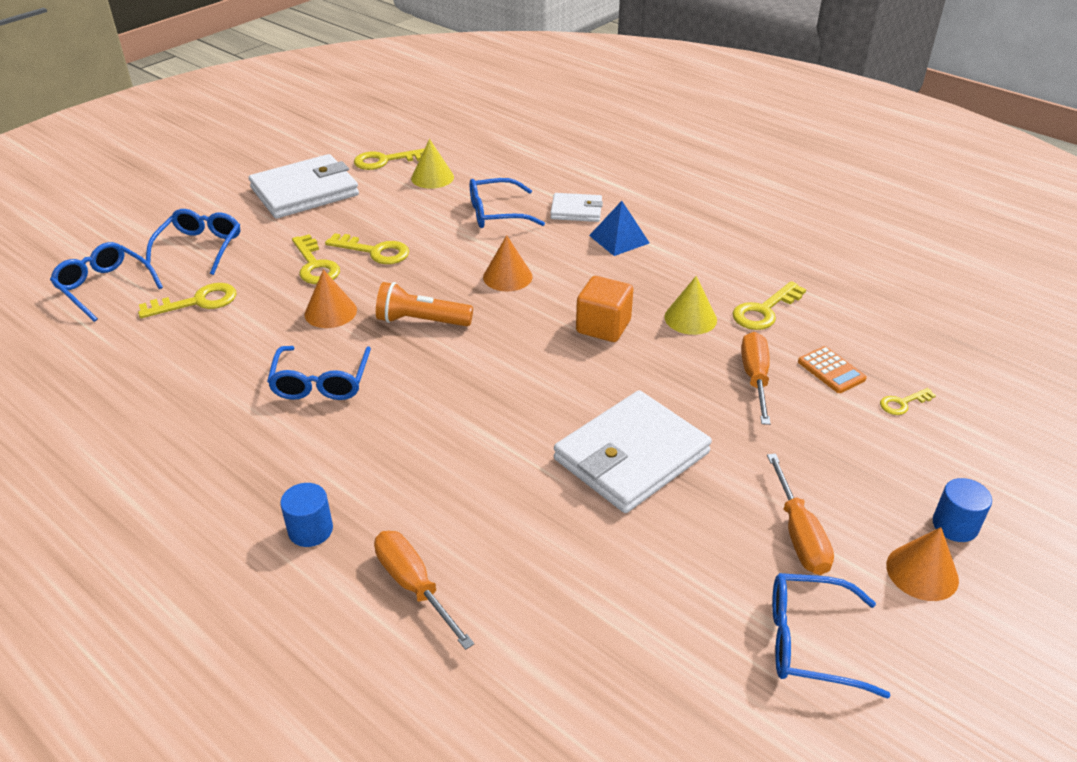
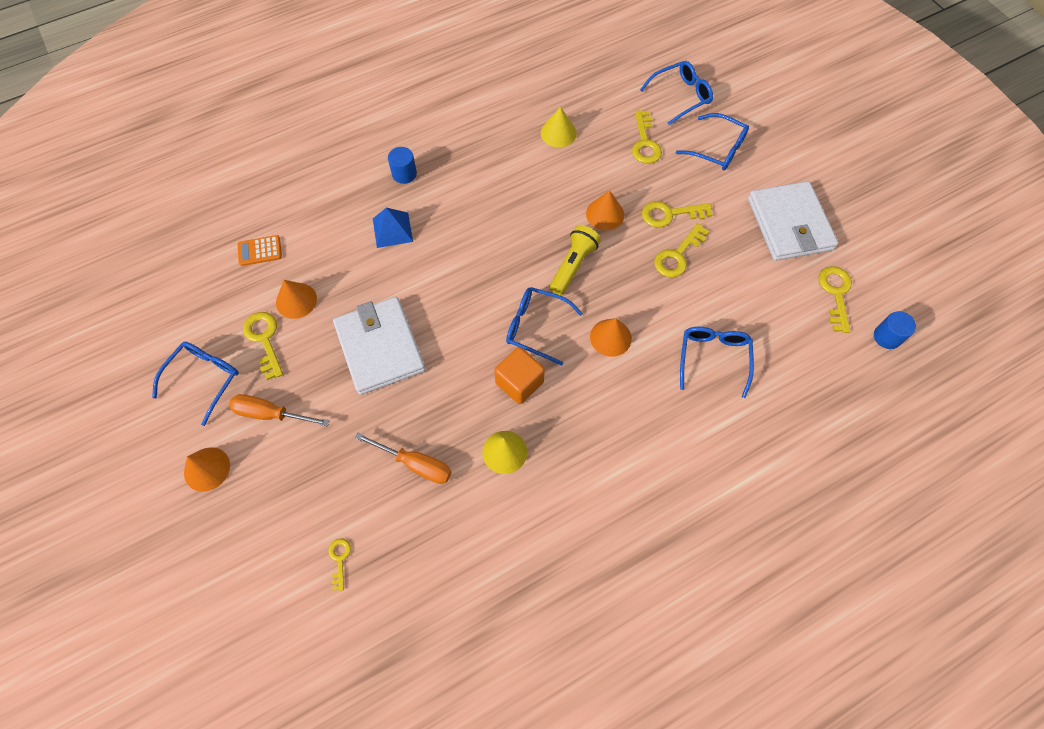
camera: 110 degrees right, 25 degrees up
(321, 382) = (528, 197): blue glasses -> blue glasses (536, 327)
(414, 586) = (343, 210): orange screwdriver -> none
(421, 321) = (573, 265): orange flashlight -> yellow flashlight
(432, 177) = (793, 324): yellow cone -> yellow cone (558, 133)
(576, 210) = (700, 427): white wallet -> none
(611, 579) = (296, 300): none -> orange cone
(619, 239) = (640, 445): blue pyramid -> blue pyramid (392, 230)
(764, 311) = (491, 517): yellow key -> yellow key (264, 340)
(831, 370) = (398, 527): orange calculator -> orange calculator (260, 251)
(955, 525) = (224, 515): blue cylinder -> blue cylinder (887, 337)

